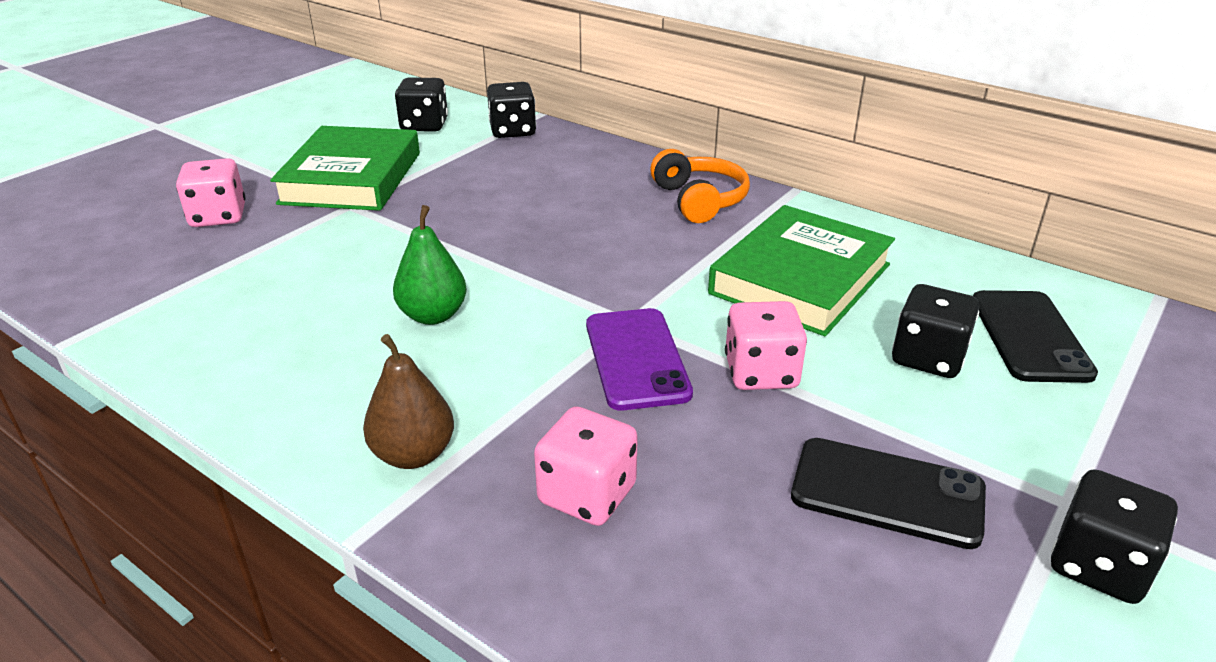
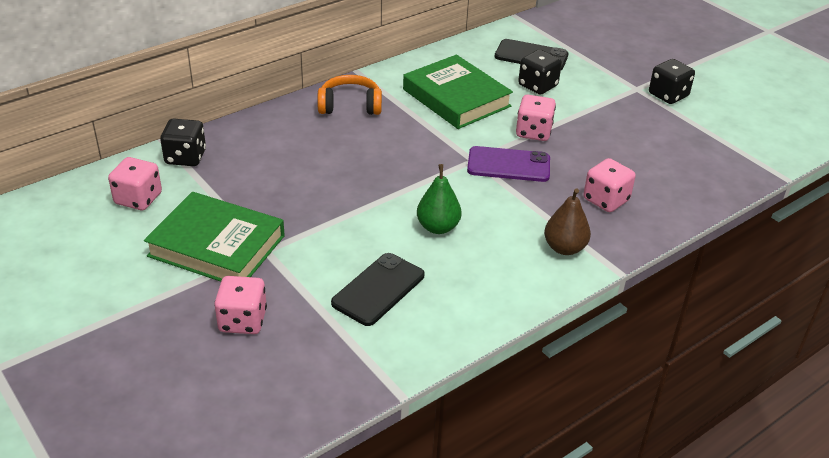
camera: 75 degrees left, 5 degrees up
(424, 125) = (138, 199): black dice -> pink dice
(887, 493) = (622, 125): black phone -> black phone (378, 289)

